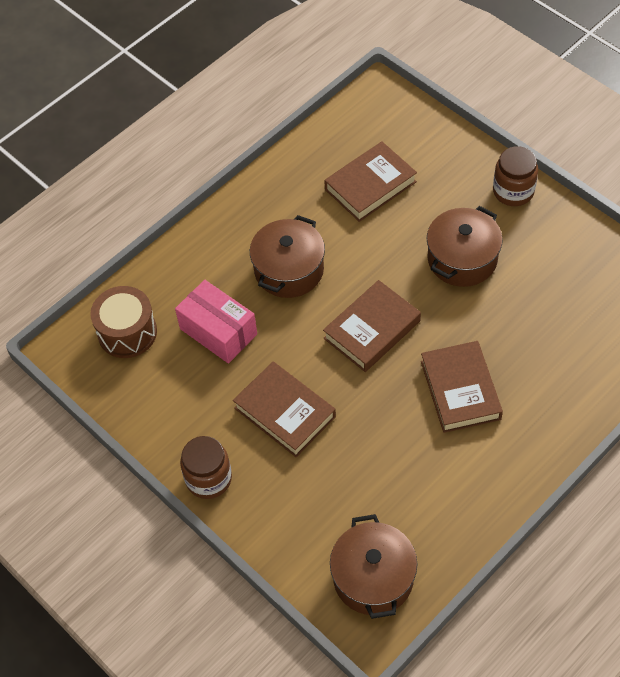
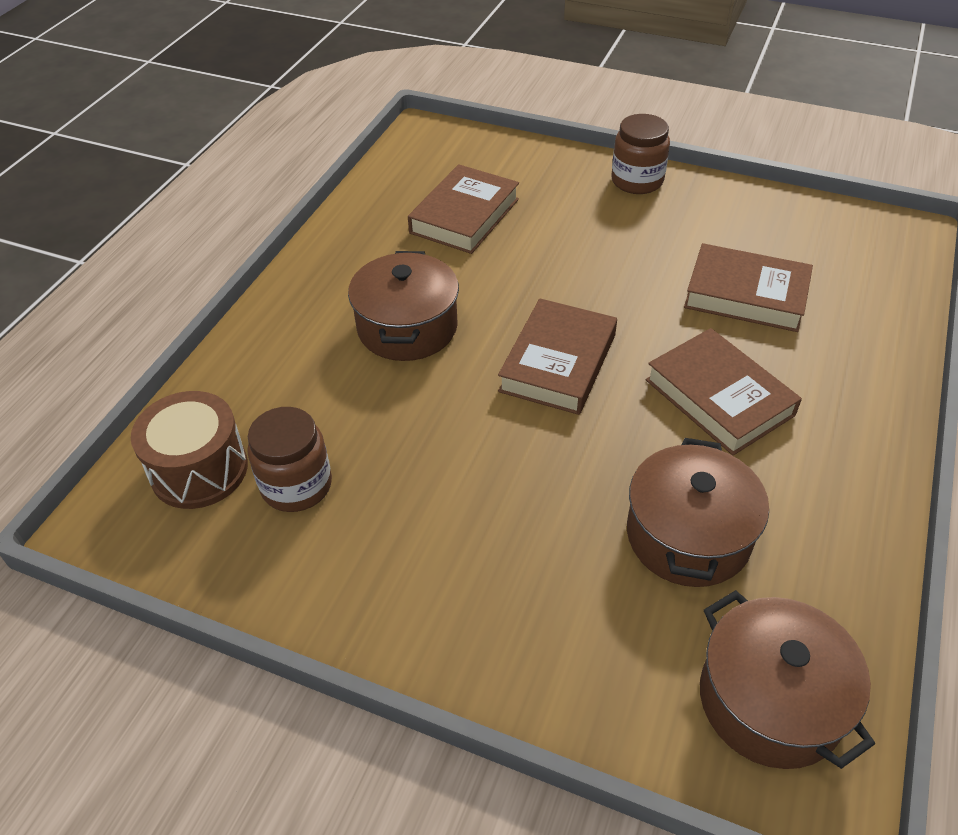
camera: 25 degrees left, 10 degrees down
(208, 479) = (422, 640): brown jar -> brown jar (296, 485)
(218, 331) = (341, 427): pink box -> none
(285, 412) = (494, 502): brown book -> brown book (746, 294)
(462, 259) = (623, 258): brown pot -> brown pot (688, 535)

